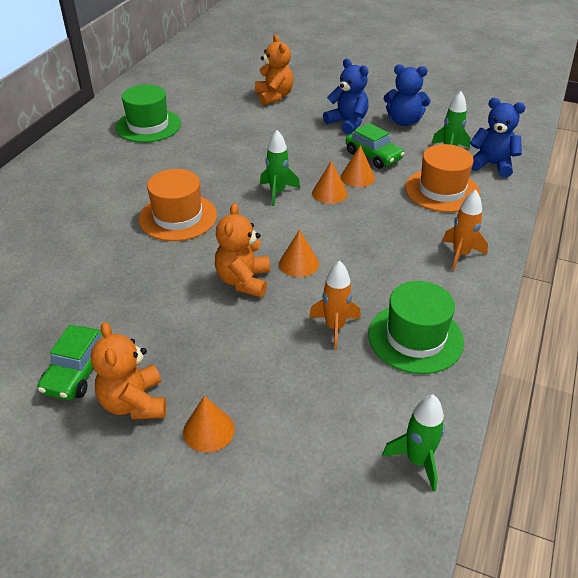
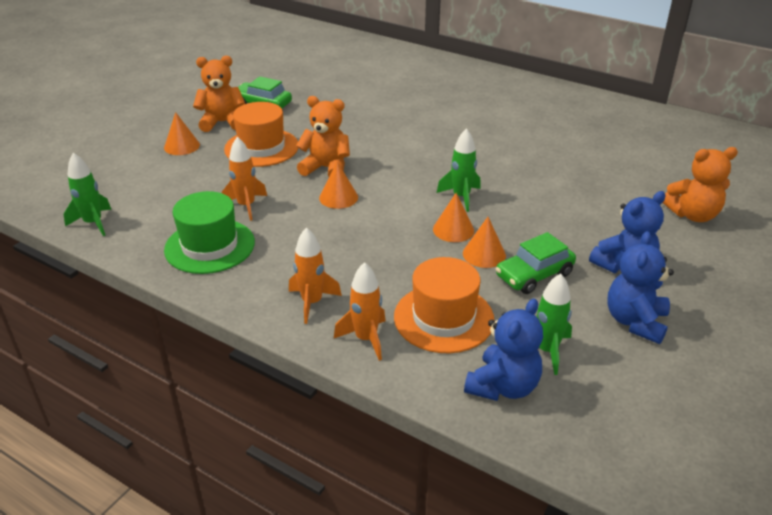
camera: 100 degrees right, 5 degrees down
(148, 126) = (602, 131): green hat -> none
(178, 217) = (429, 142): orange hat -> orange hat (261, 148)
(484, 222) = (366, 339): none -> orange rocket

